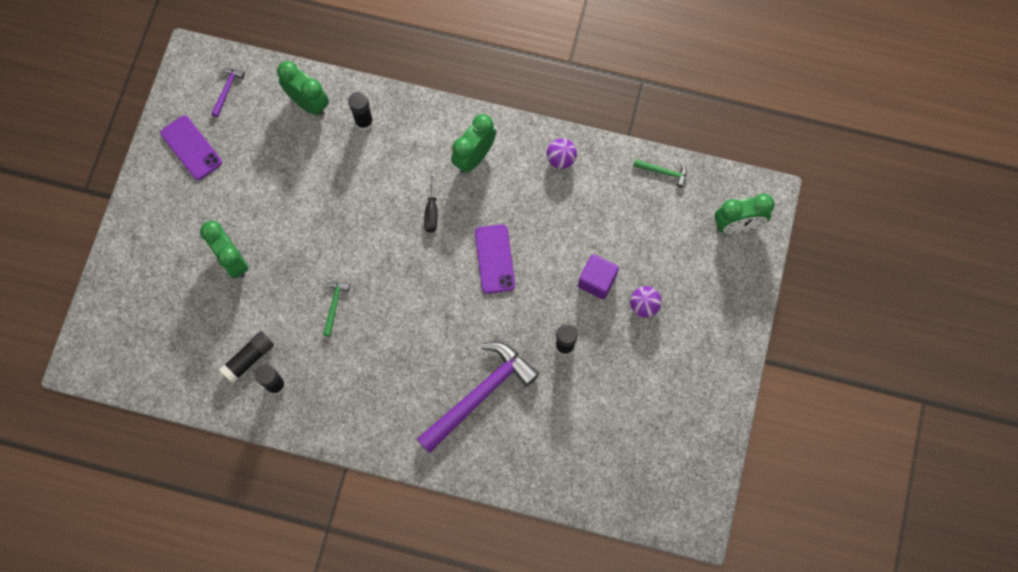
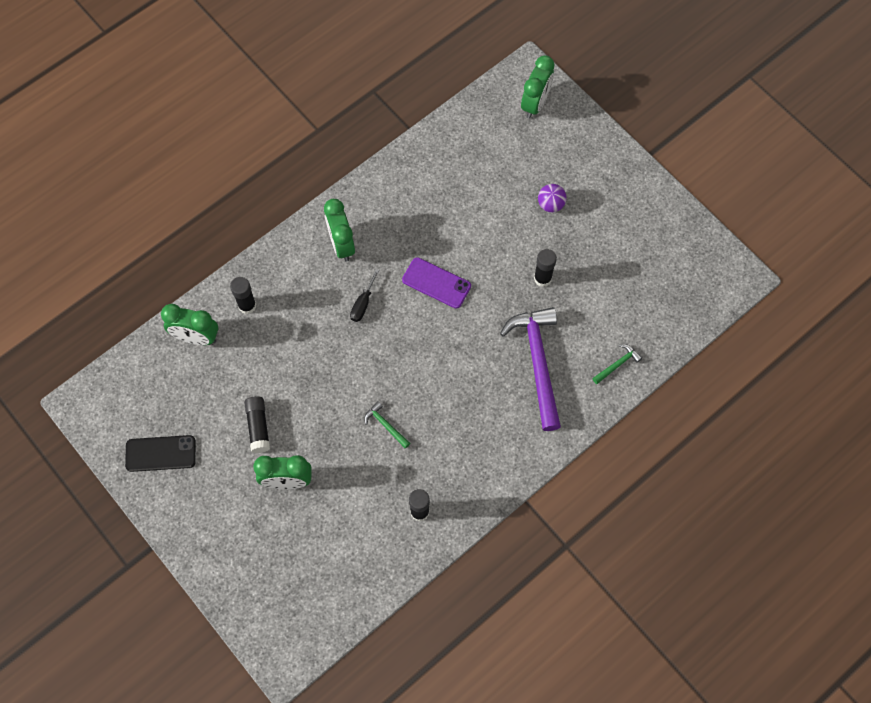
camera: 55 degrees left, 5 degrees down
(191, 148) = (160, 453): purple phone -> black phone
(227, 90) = (132, 393): purple hammer -> none
(249, 359) = (382, 519): black glue stick -> black glue stick (258, 427)
(308, 103) = (196, 337): green clock -> green clock turned 150 degrees counterclockwise
(431, 212) = (363, 304): black screwdriver -> black screwdriver turned 75 degrees clockwise
(561, 159) = (391, 185): purple ball -> none
(597, 281) = (508, 223): purple cube -> none
(663, 172) = (457, 124): green hammer -> green hammer (617, 364)

